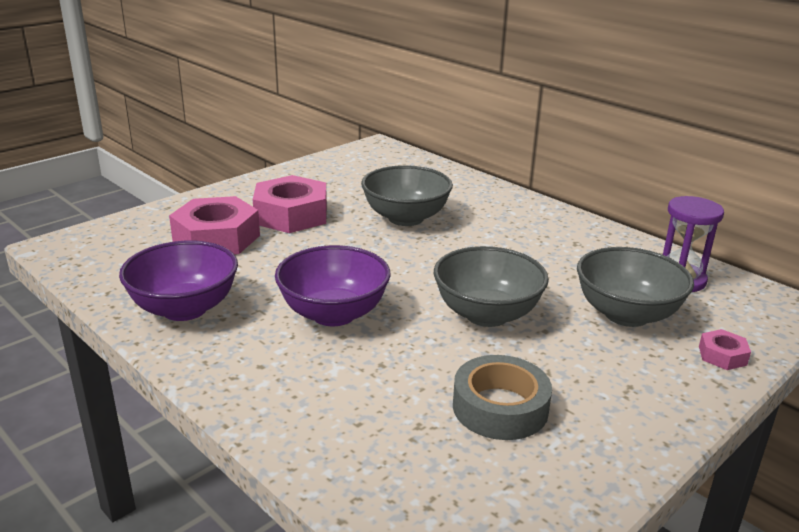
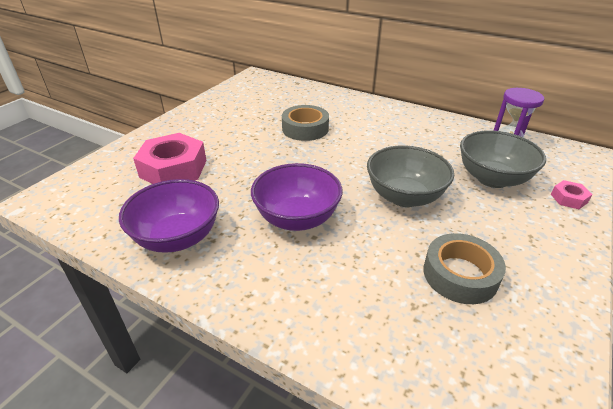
camera: 15 degrees left, 10 degrees up
(291, 215) = (221, 139): pink nut -> none
(406, 218) = (305, 129): grey bowl -> grey tape

